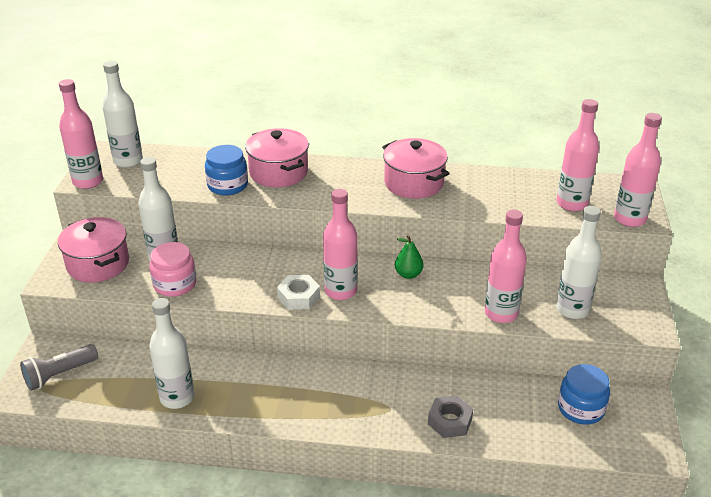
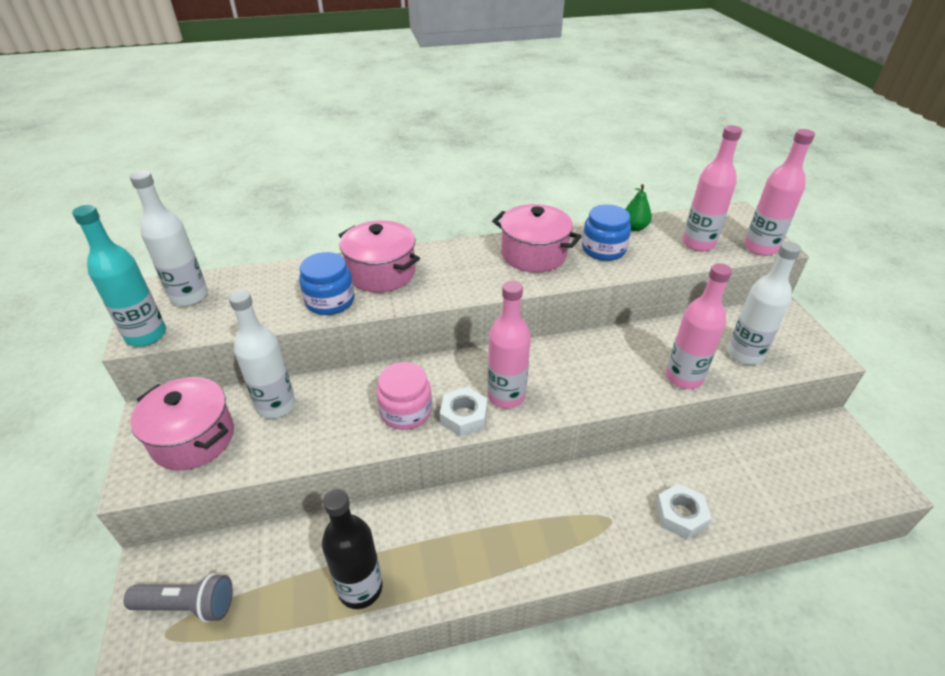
camera: 20 degrees left, 5 degrees up
(59, 375) = (187, 605): grey flashlight -> grey flashlight turned 120 degrees counterclockwise
(88, 182) = (146, 335): pink bottle -> turquoise bottle
(175, 284) = (307, 440): pink jar -> pink jar (406, 411)
(177, 397) = (360, 588): white bottle -> black bottle
(408, 274) = (564, 356): green pear -> green pear (634, 228)
(449, 421) = (680, 515): grey nut -> white nut
(581, 408) = (790, 457): blue jar -> blue jar (603, 249)

